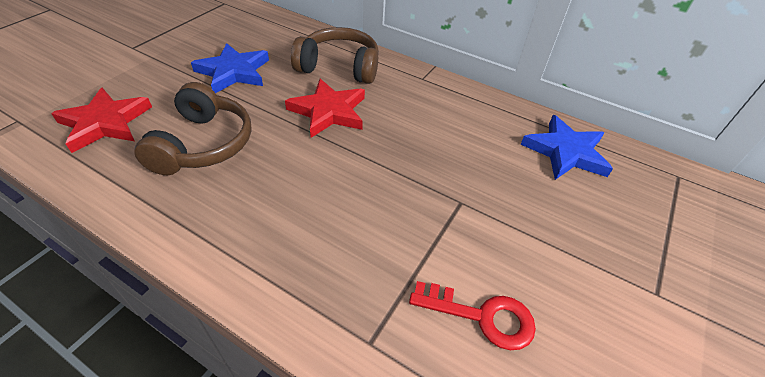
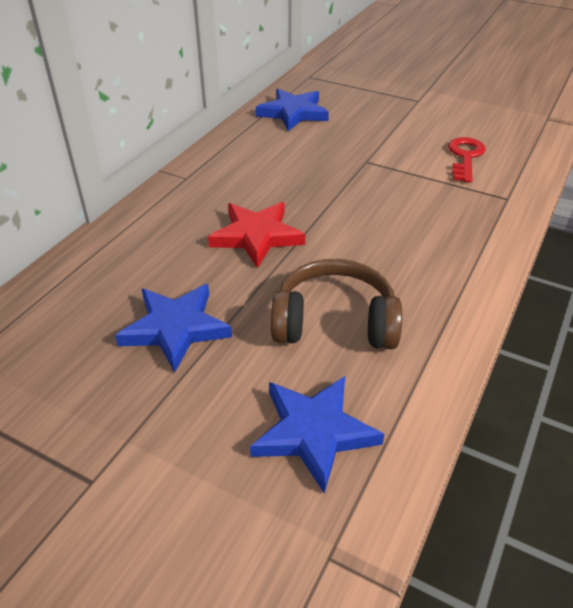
camera: 90 degrees left, 5 degrees down
(105, 123) = (314, 432): red star -> blue star
(339, 67) = (163, 236): brown headphones -> none

